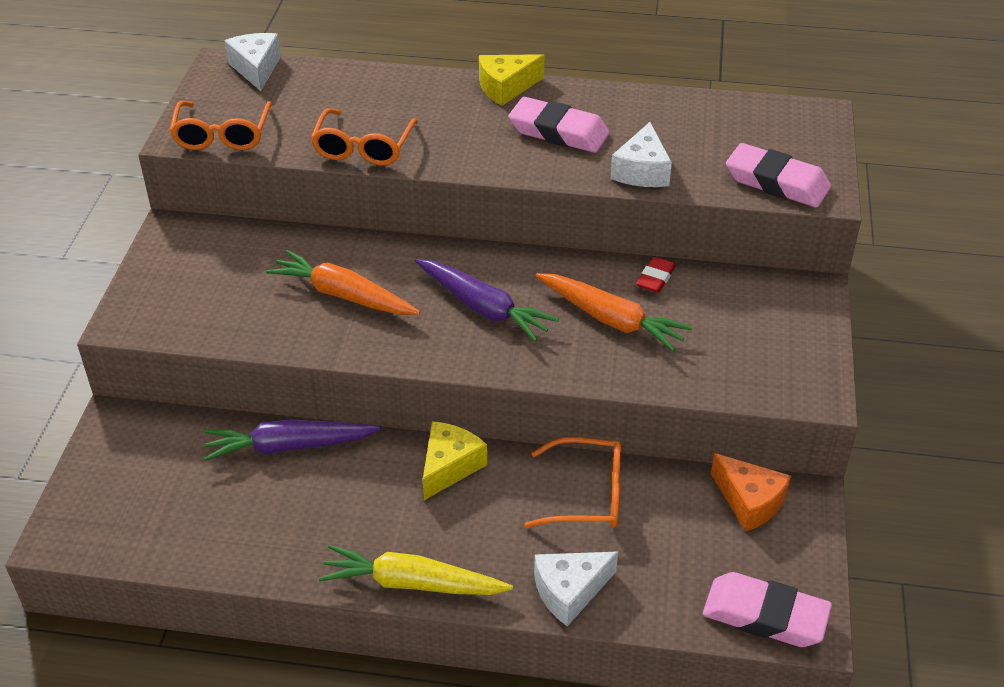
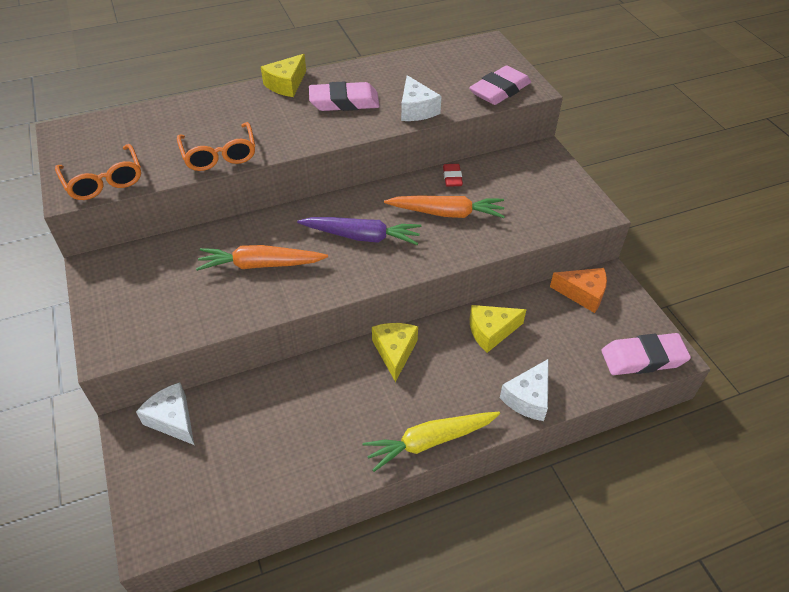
camera: 30 degrees left, 5 degrees up
(256, 68) = (93, 125): white cheese -> white cheese (173, 419)
(289, 446) = (277, 387): purple carrot -> none
(587, 495) = (491, 332): orange glasses -> yellow cheese
(777, 182) = (499, 90): pink eraser -> pink eraser turned 45 degrees counterclockwise

